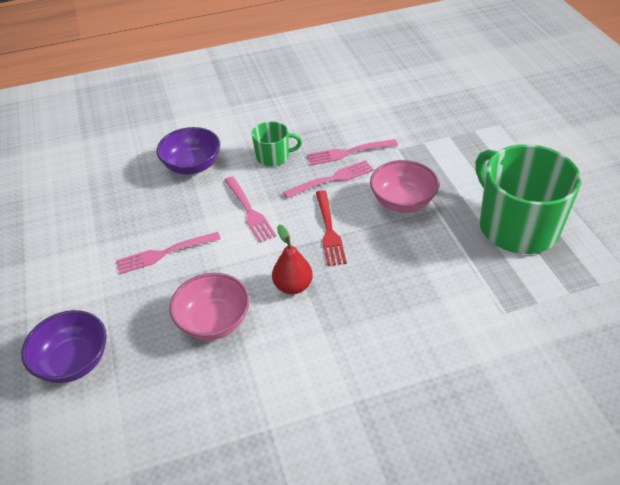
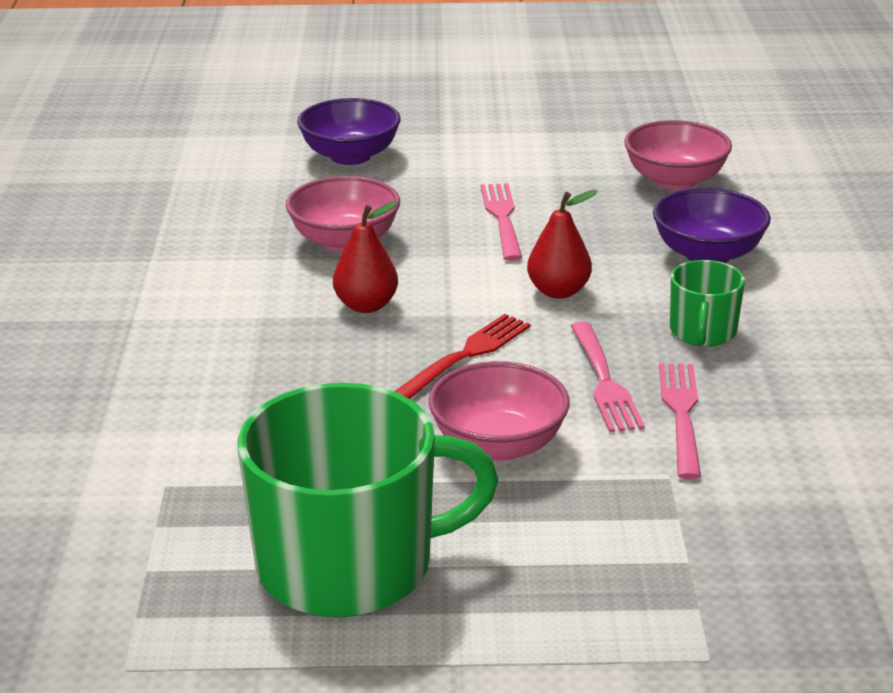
camera: 105 degrees right, 15 degrees down
(100, 191) = (675, 180): none -> pink bowl
(249, 211) = (558, 291): pink fork -> red pear
(329, 231) = (467, 355): red fork -> red fork turned 120 degrees clockwise

